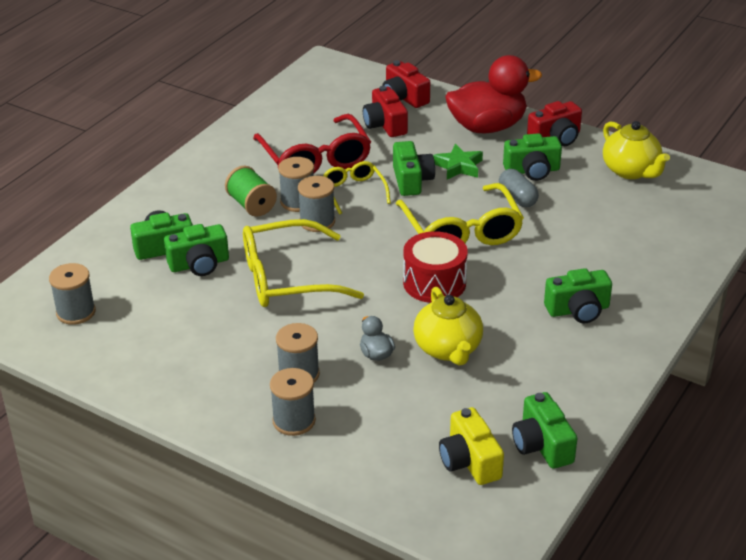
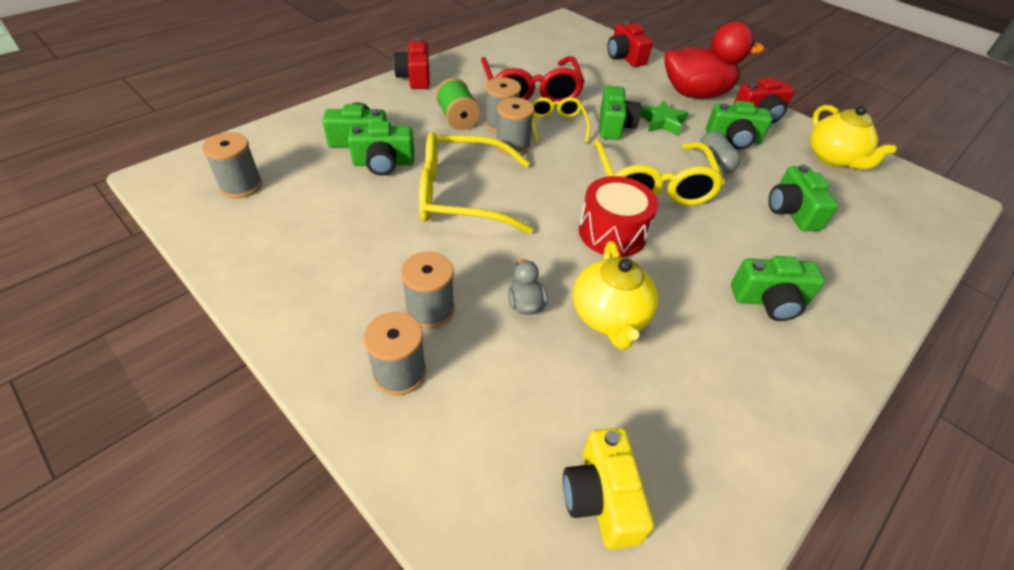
camera: 10 degrees right, 10 degrees up
(385, 125) = (602, 75): red camera -> red camera (415, 77)
(542, 445) = (704, 496): green camera -> green camera (791, 211)

